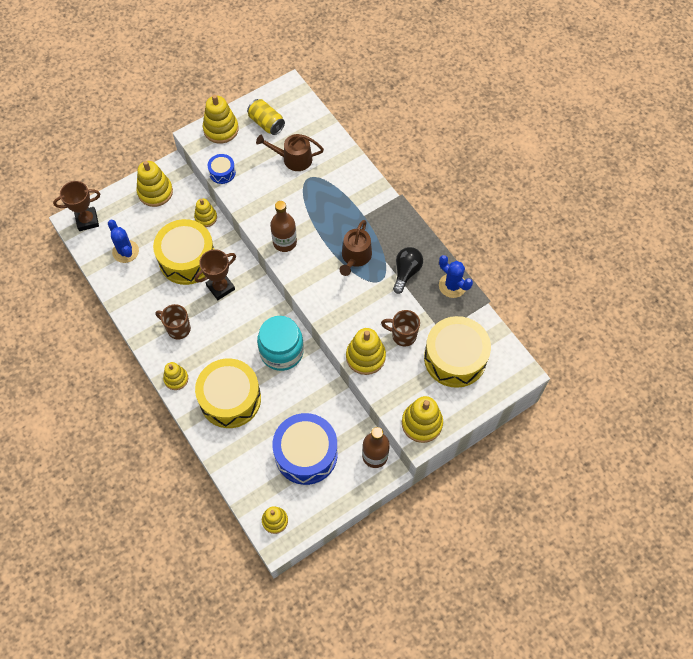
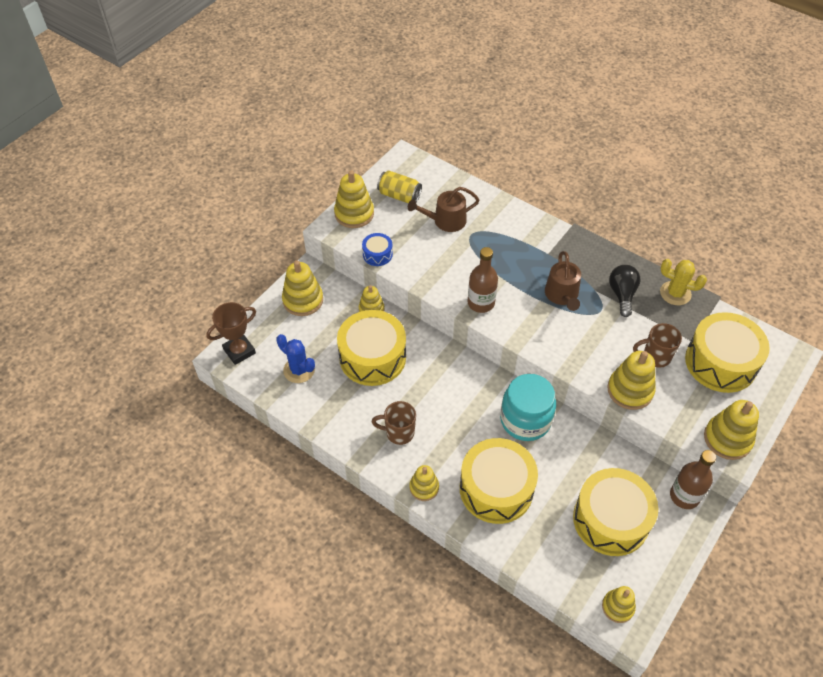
camera: 20 degrees left, 10 degrees down
(220, 287) = (424, 375): brown trophy -> none
(306, 454) = (611, 519): blue drum -> yellow drum
(452, 285) = (675, 293): blue cactus -> yellow cactus

